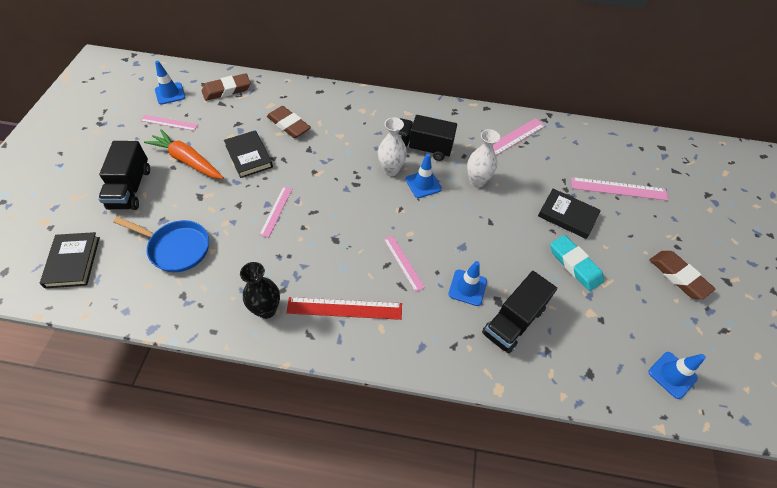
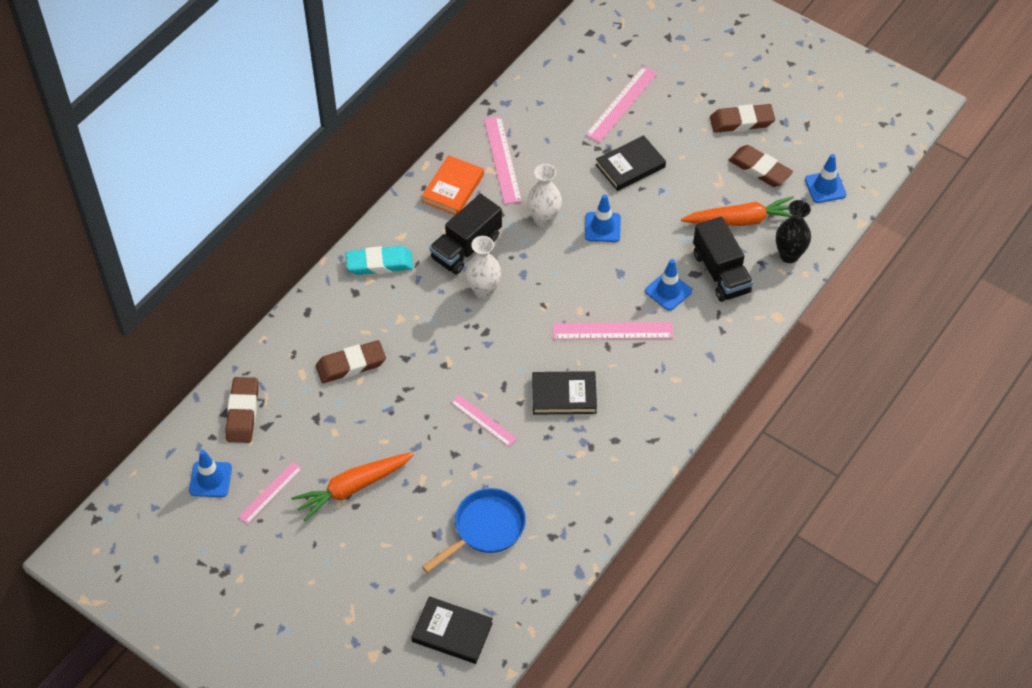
camera: 60 degrees left, 0 degrees up
(130, 188) = (367, 557): black truck -> none
(249, 156) = (382, 422): black book -> black book (564, 395)
(266, 310) = (607, 467): black vase -> black vase (789, 255)
(344, 308) = (639, 401): red ruler -> none
(403, 263) = (612, 331): pink ruler -> pink ruler, size x1.58
(423, 184) = (521, 269): blue traffic cone -> blue traffic cone (602, 227)
(465, 124) = (453, 188): none -> orange book
(574, 265) = (688, 193): turquoise eraser -> turquoise eraser (379, 264)
(579, 316) = (741, 220): none -> orange carrot
(643, 310) = (760, 169): none -> brown eraser

